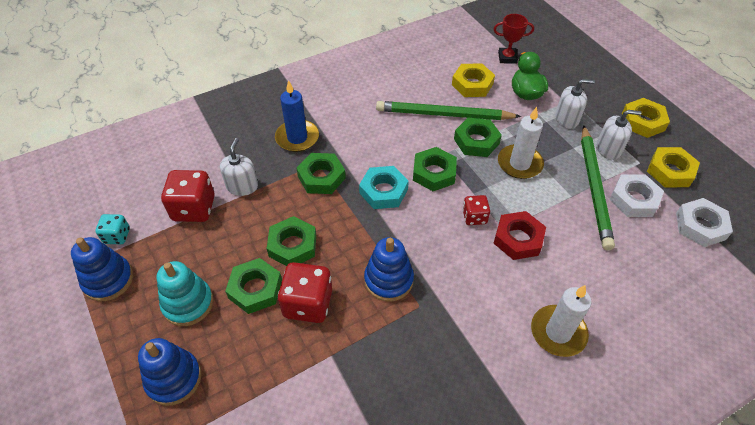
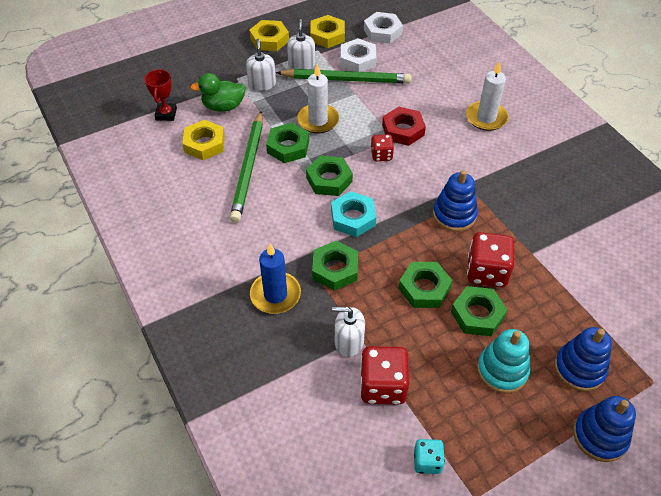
camera: 90 degrees left, 0 degrees up
(108, 280) = (486, 455): blue stacking toy -> blue stacking toy (600, 436)

